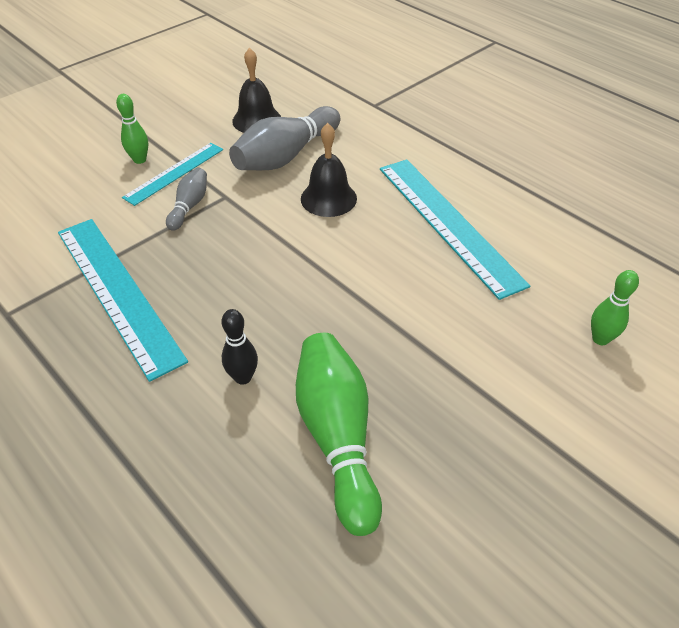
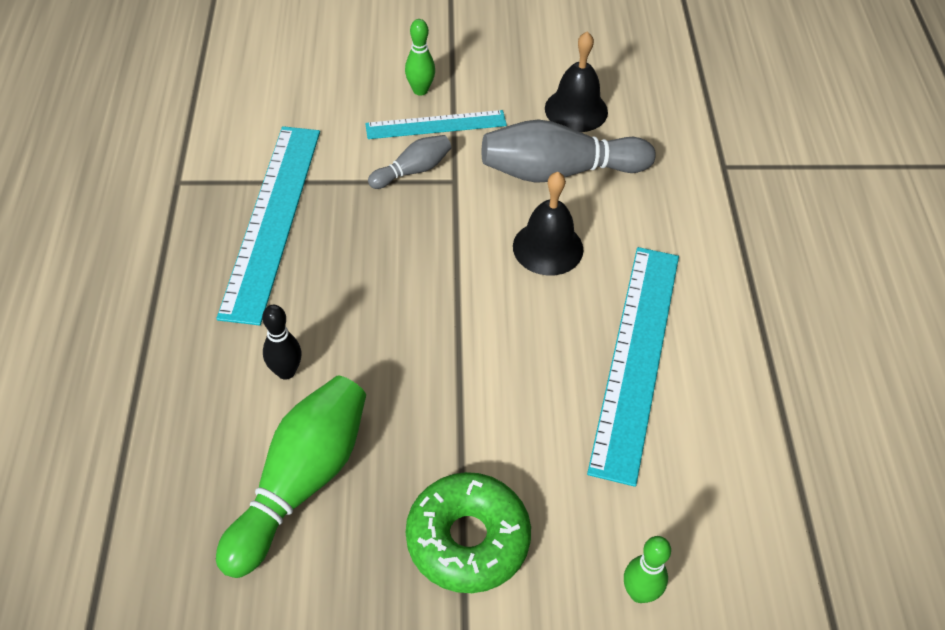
camera: 40 degrees right, 5 degrees up
(480, 385) = (468, 539): none -> green donut

